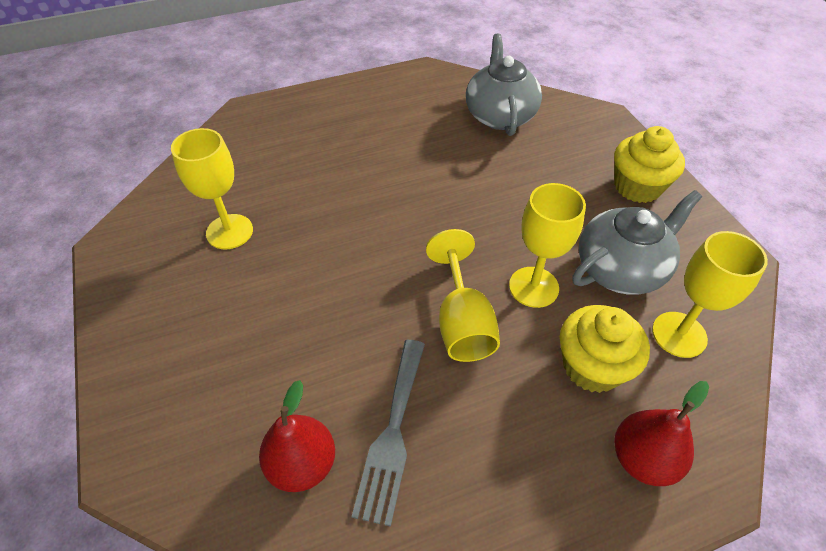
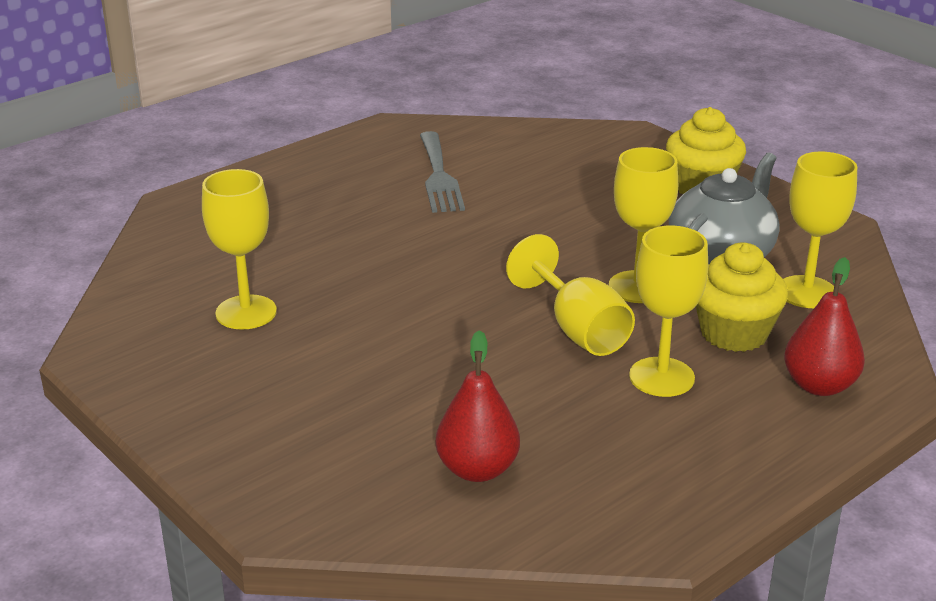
camera: 20 degrees left, 20 degrees down
(392, 434) = (559, 426): grey fork -> grey fork (439, 176)
(500, 115) = (508, 152): grey teapot -> none
(505, 401) = (661, 377): none -> yellow goblet

